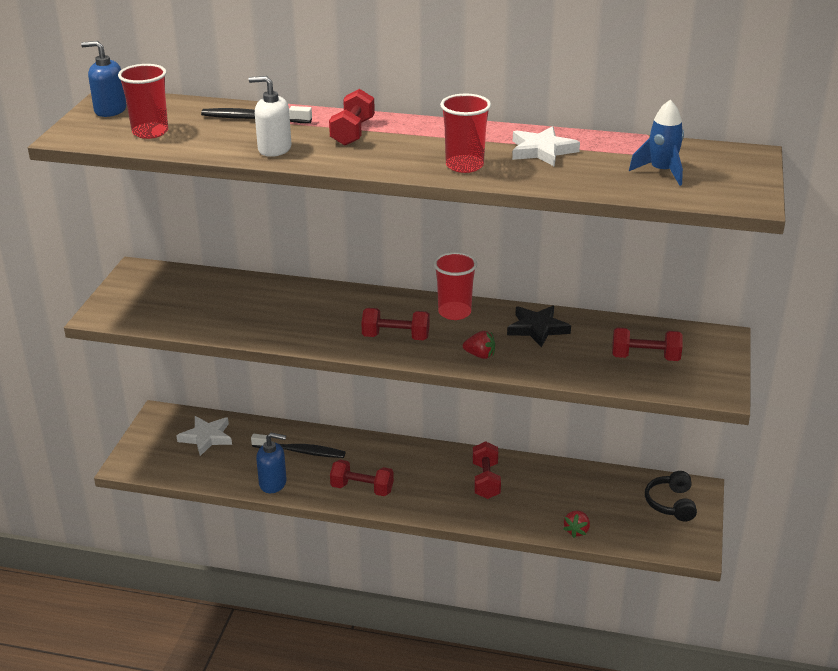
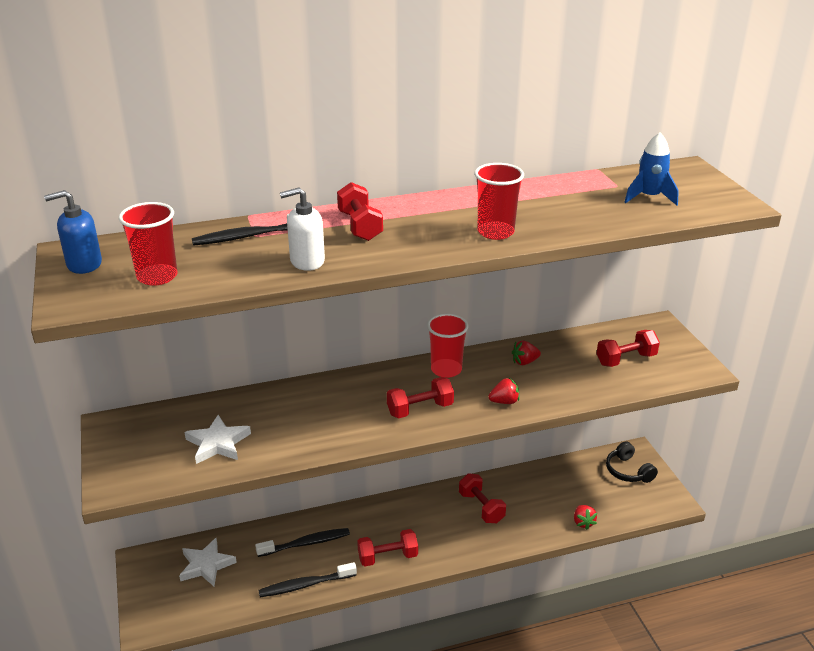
camera: 30 degrees left, 0 degrees up
(273, 483) = (305, 585): blue soap dispenser -> black toothbrush
(537, 328) = (524, 362): black star -> red strawberry
(542, 151) = (539, 202): white star -> white star (218, 443)

